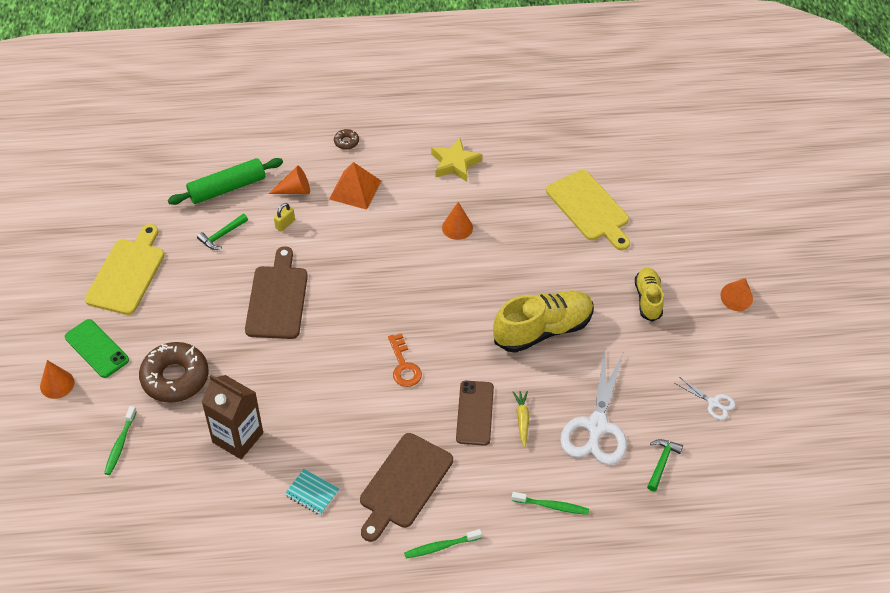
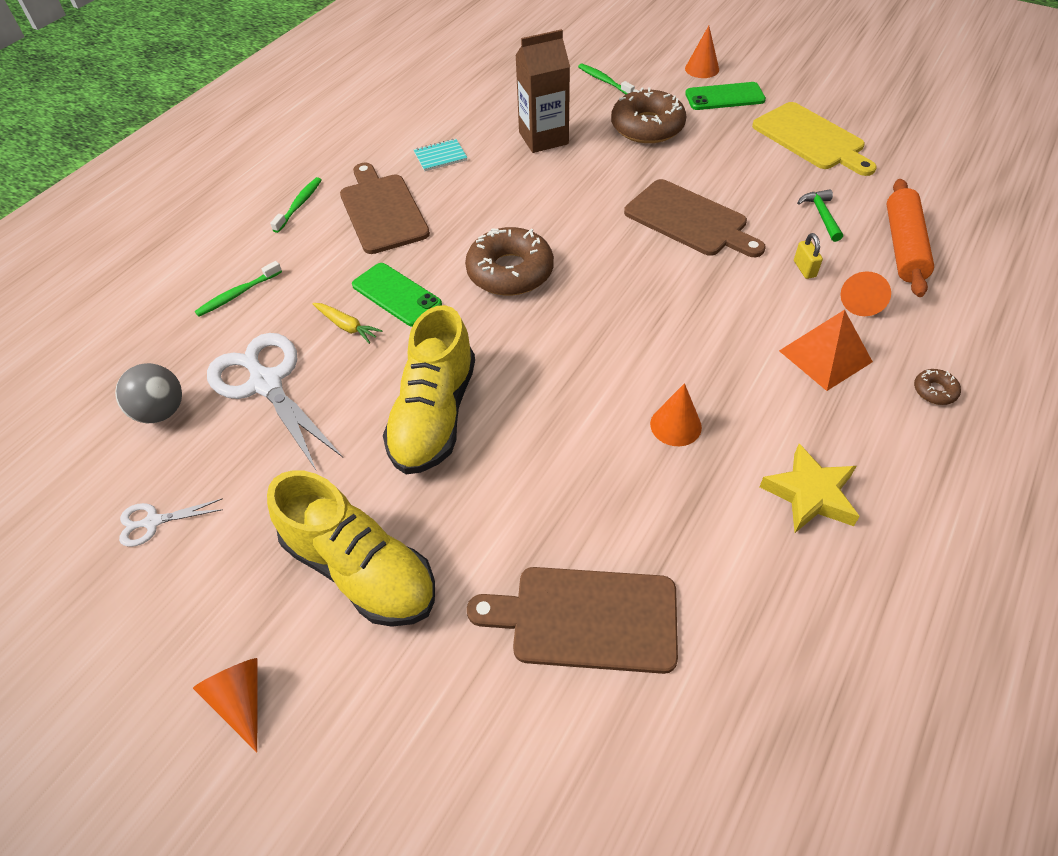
camera: 130 degrees right, 0 degrees up
(227, 188) = (903, 246): green rolling pin -> orange rolling pin
(404, 365) = (510, 271): orange key -> brown donut
(474, 413) = (396, 295): brown phone -> green phone
(589, 208) = (586, 618): yellow cutting board -> brown cutting board
(648, 299) = (360, 569): yellow shoe -> yellow shoe, size x1.70
(662, 463) = (161, 411): green hammer -> grey ball

